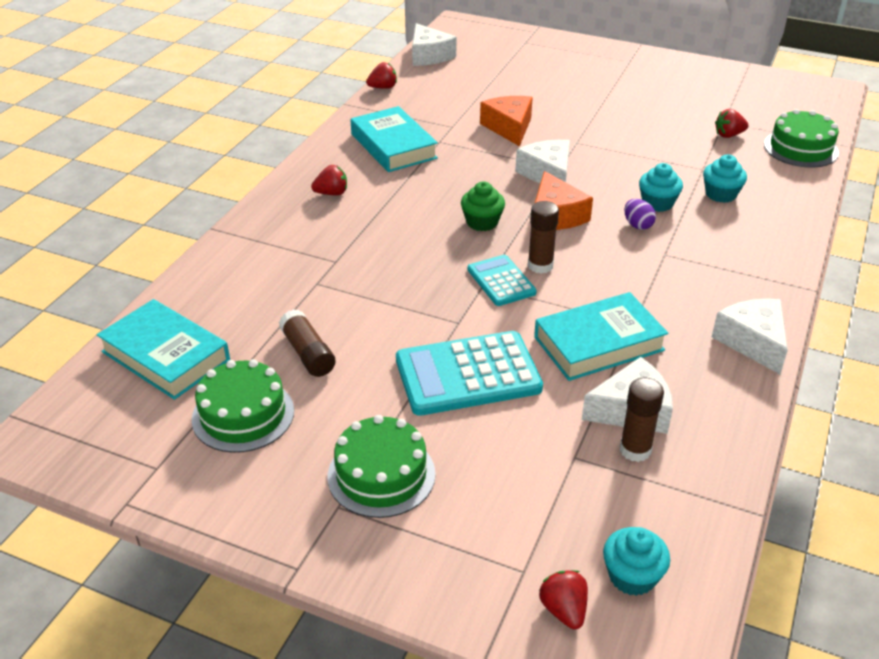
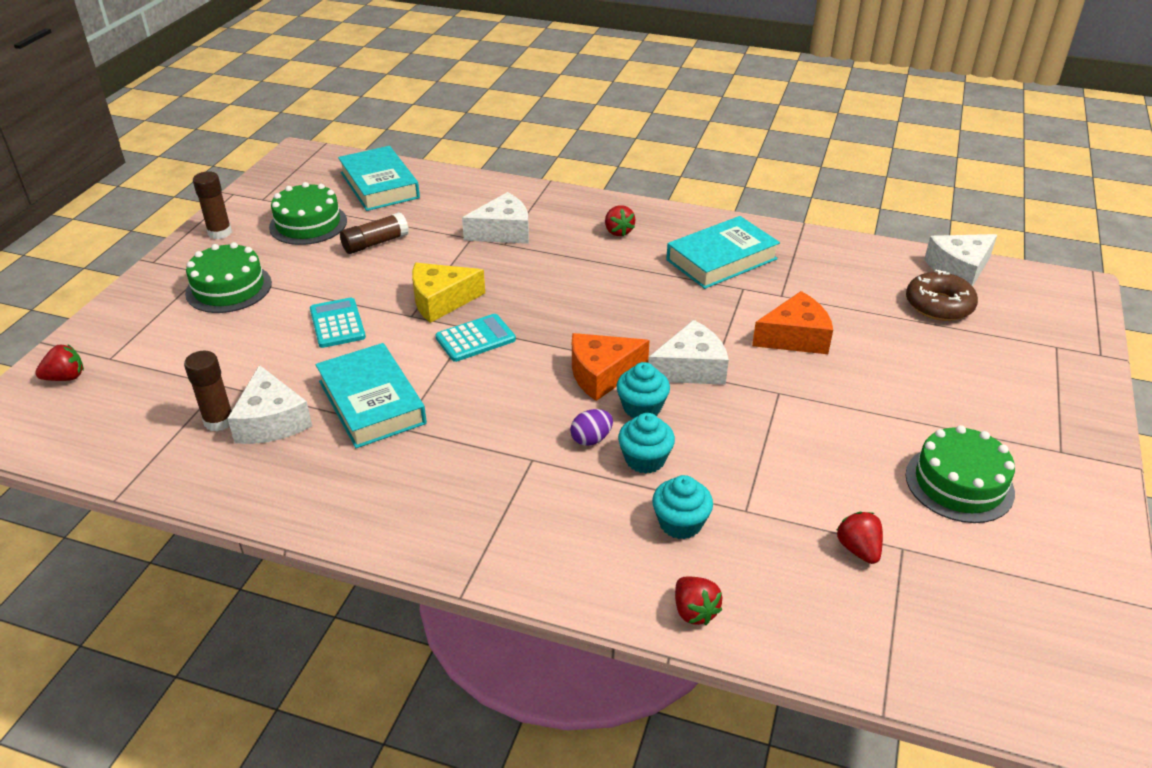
camera: 85 degrees right, 0 degrees up
(166, 356) = (379, 185): turquoise book -> turquoise book turned 60 degrees counterclockwise
(383, 87) = (854, 243): red strawberry -> red strawberry (694, 611)
(435, 303) = (441, 301): none -> yellow cheese
(467, 374) = (337, 323): turquoise calculator -> turquoise calculator, size x0.57
(474, 70) = (939, 305): none -> brown donut
(482, 222) = (580, 323): green cupcake -> none
(540, 265) = (503, 364): brown glue stick -> brown glue stick (220, 233)
(632, 576) = (81, 413): turquoise cupcake -> turquoise cupcake (642, 407)
(752, 342) = (362, 520): white cheese -> white cheese (503, 232)
(801, 148) = (848, 638): green cake -> green cake (959, 483)

